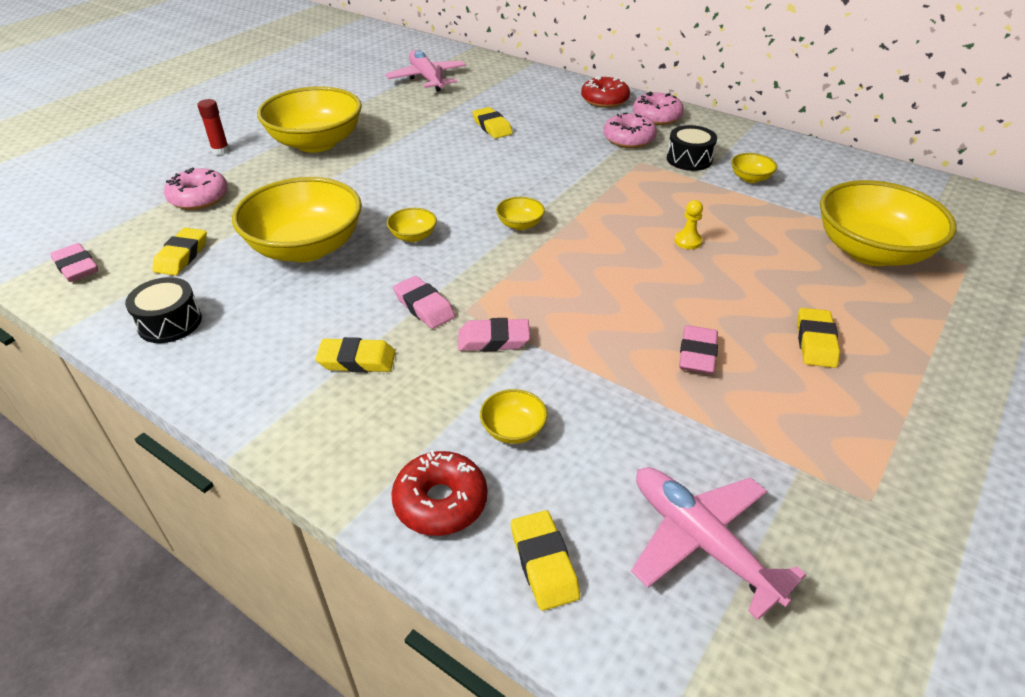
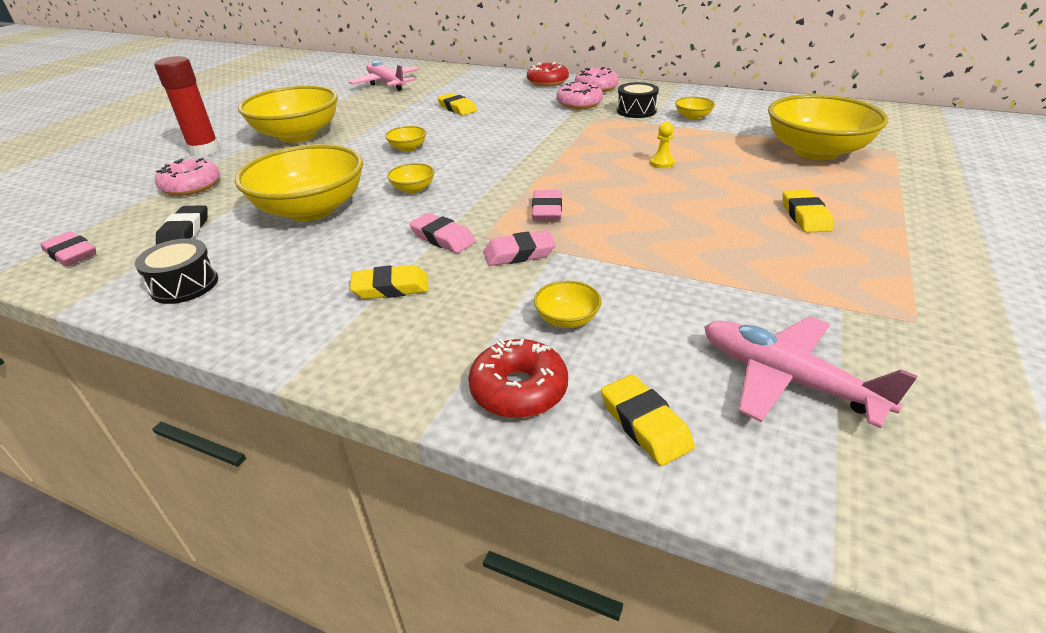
camera: 10 degrees left, 5 degrees down
(182, 256) = (185, 231): yellow eraser -> black eraser
(220, 151) = (205, 150): red glue stick -> red glue stick, size x1.78
(520, 224) = (509, 169): yellow bowl -> yellow bowl (408, 148)
(697, 354) = (709, 238): pink eraser -> pink eraser (547, 210)

